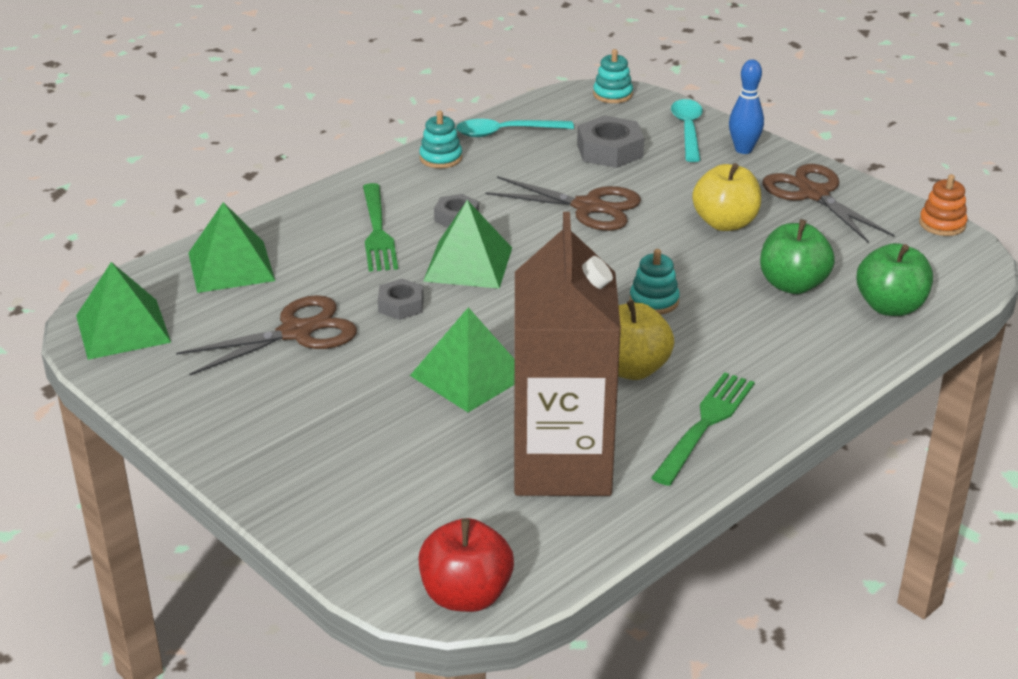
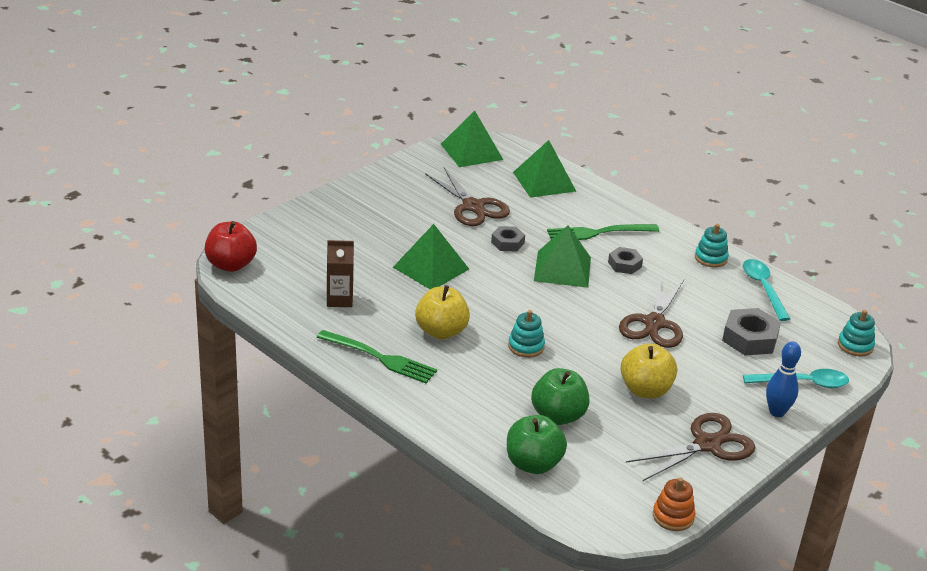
camera: 85 degrees right, 0 degrees up
(562, 465) = (339, 299): brown carton -> brown carton, size x0.43

